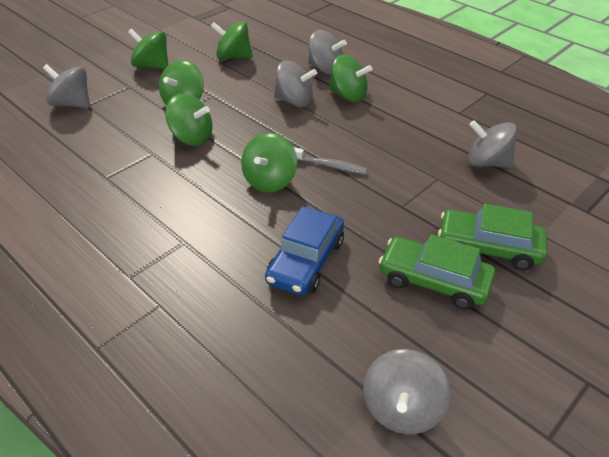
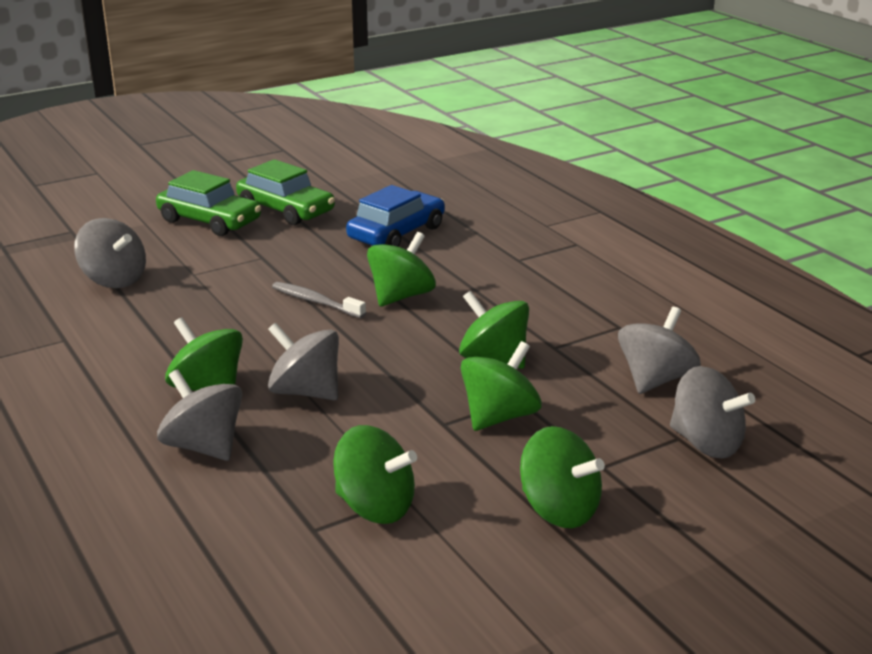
camera: 165 degrees left, 15 degrees down
(402, 408) = (371, 166): grey spinning top -> grey spinning top (655, 379)

